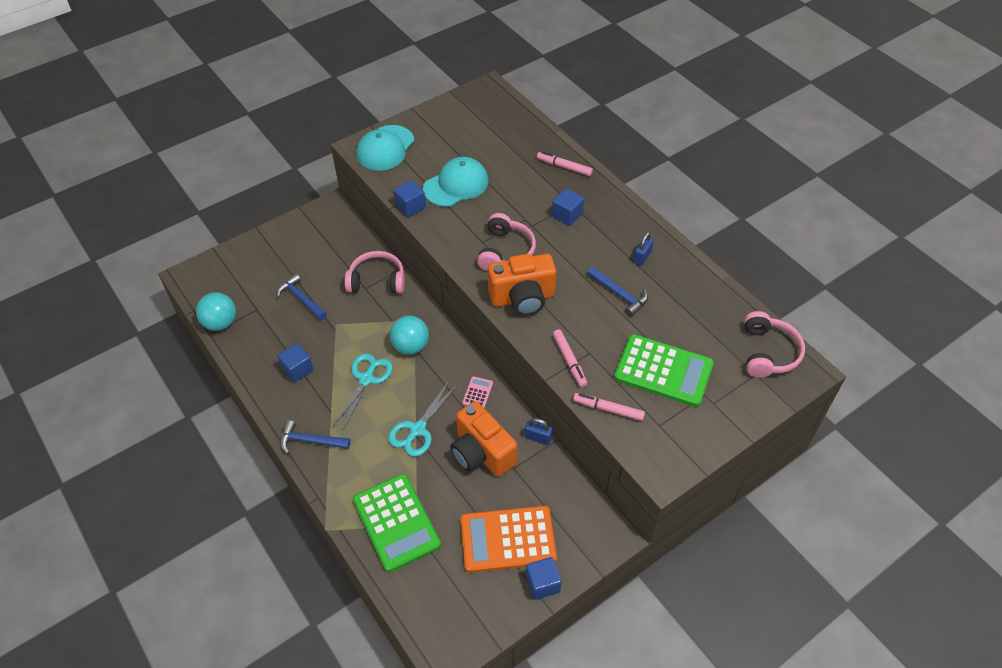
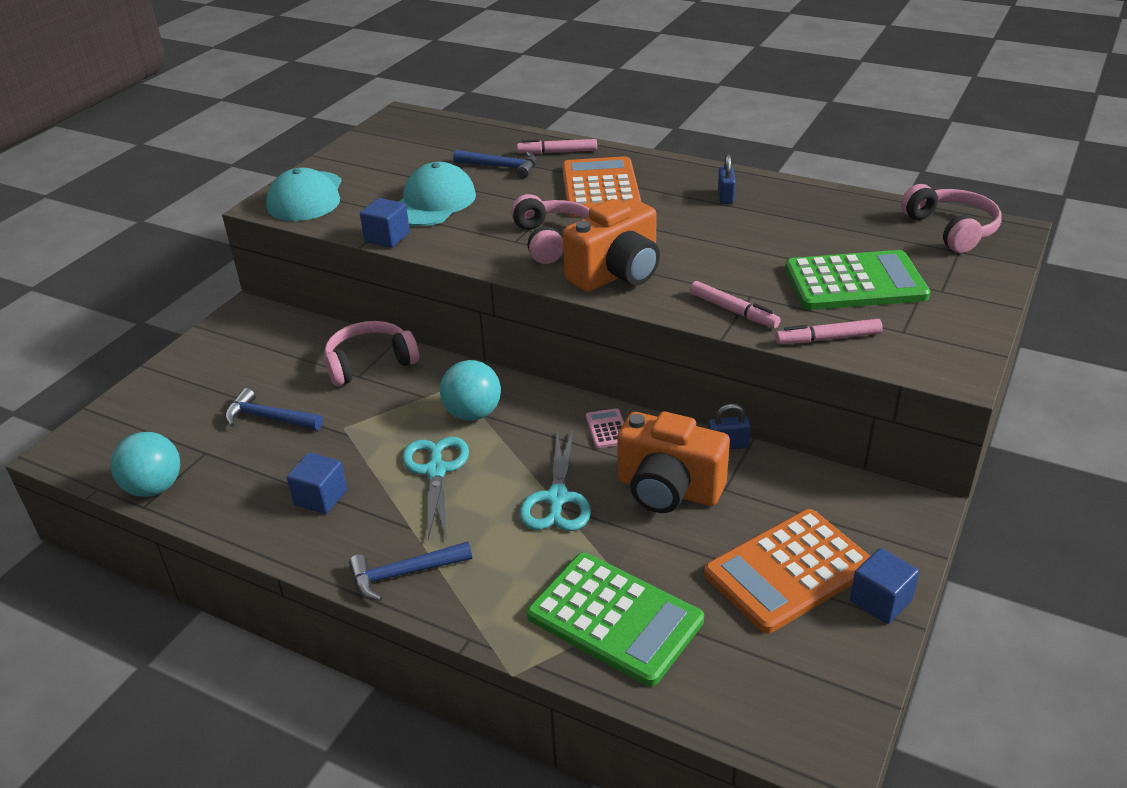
camera: 25 degrees left, 15 degrees down
(567, 215) = (600, 189): blue cube -> orange calculator
(619, 294) = (733, 235): blue hammer -> blue hammer (501, 167)

